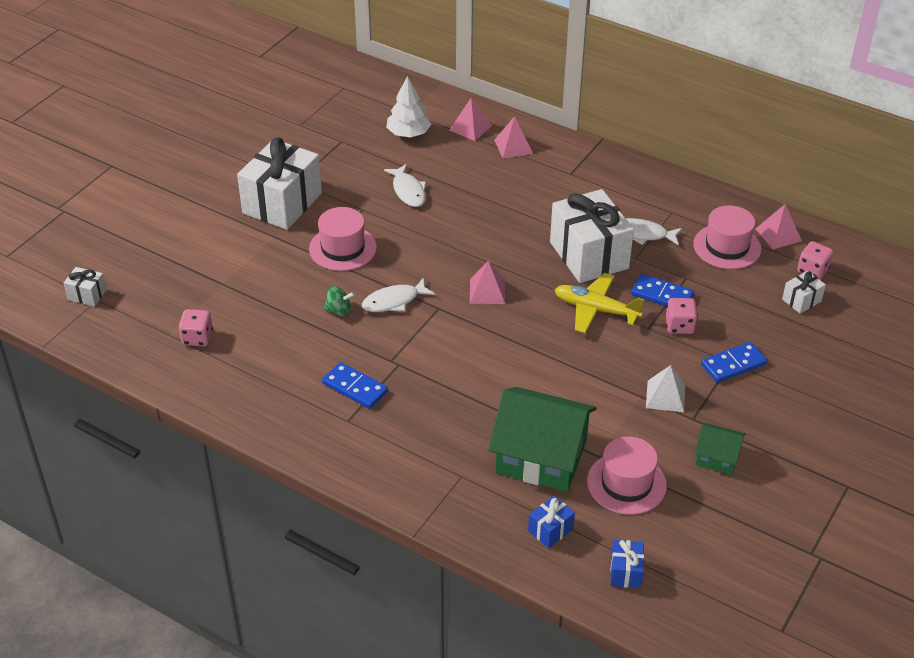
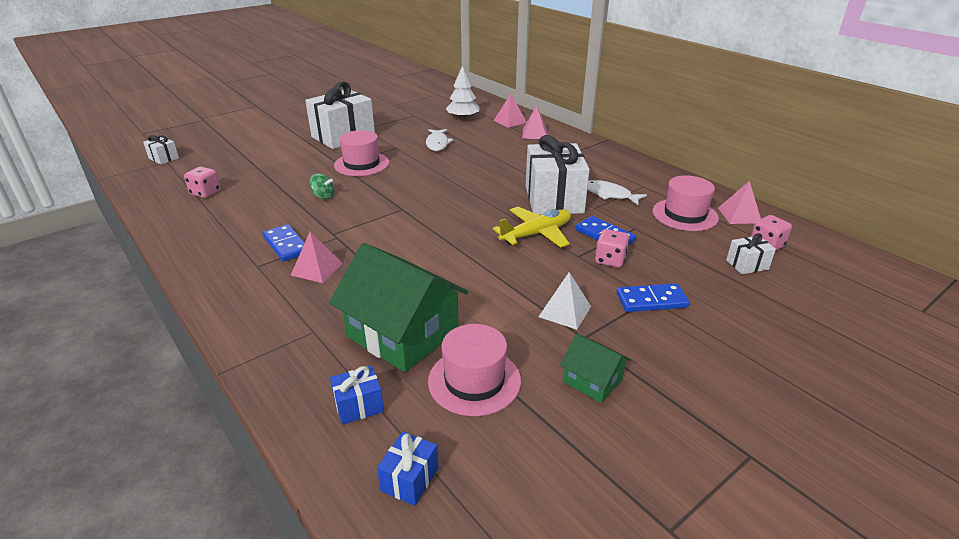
camera: 20 degrees right, 10 degrees down
(394, 301) = (370, 199): white fish -> none
(487, 291) = (450, 206): pink pyramid -> pink pyramid (317, 269)
(595, 309) = (536, 234): yellow plane -> yellow plane turned 105 degrees clockwise

